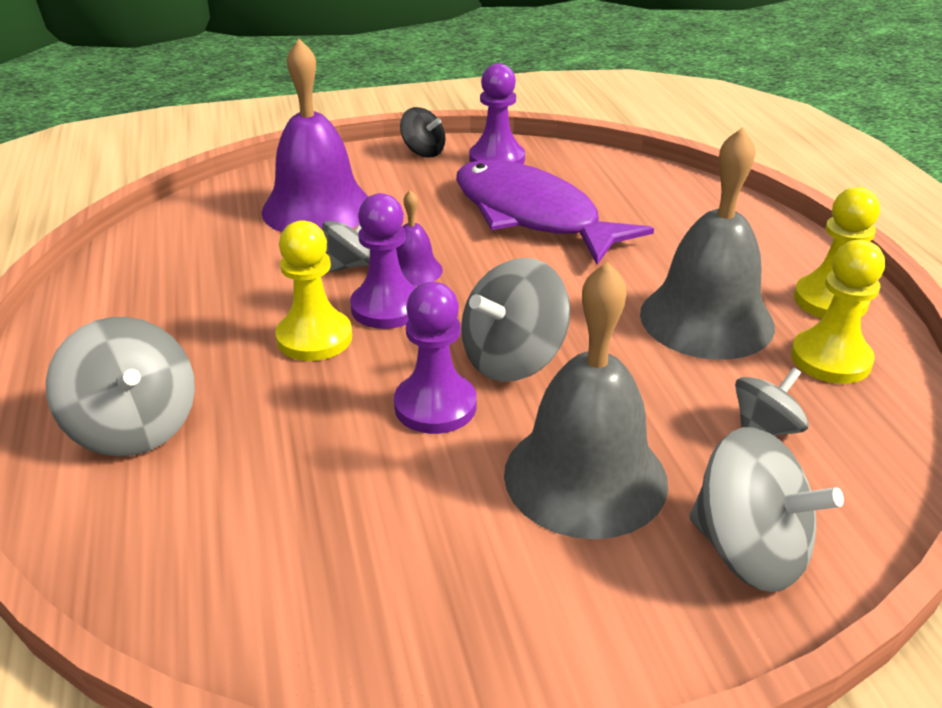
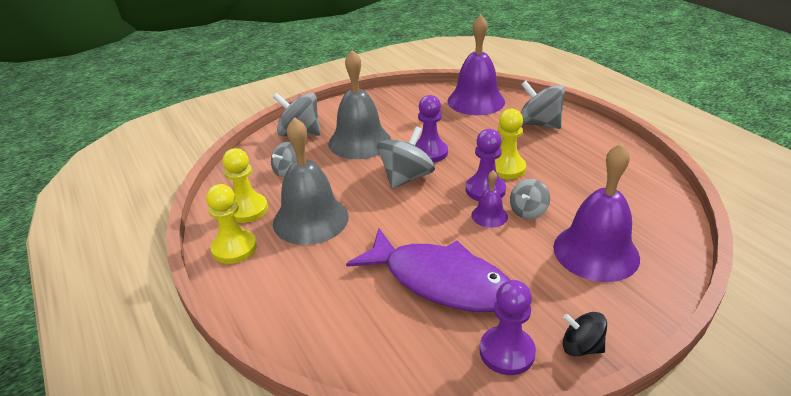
camera: 165 degrees right, 0 degrees up
(194, 555) = (476, 101): none -> purple bell

